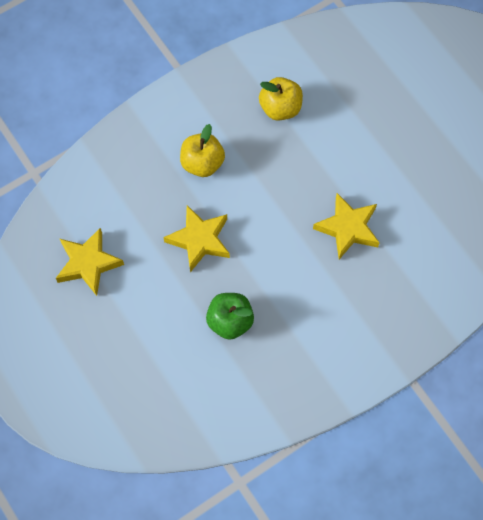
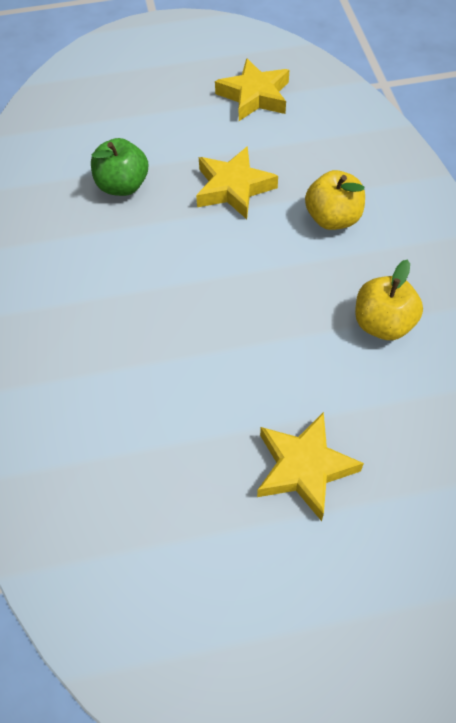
camera: 115 degrees right, 10 degrees down
(348, 228) = (169, 336): yellow star -> yellow star (304, 468)

